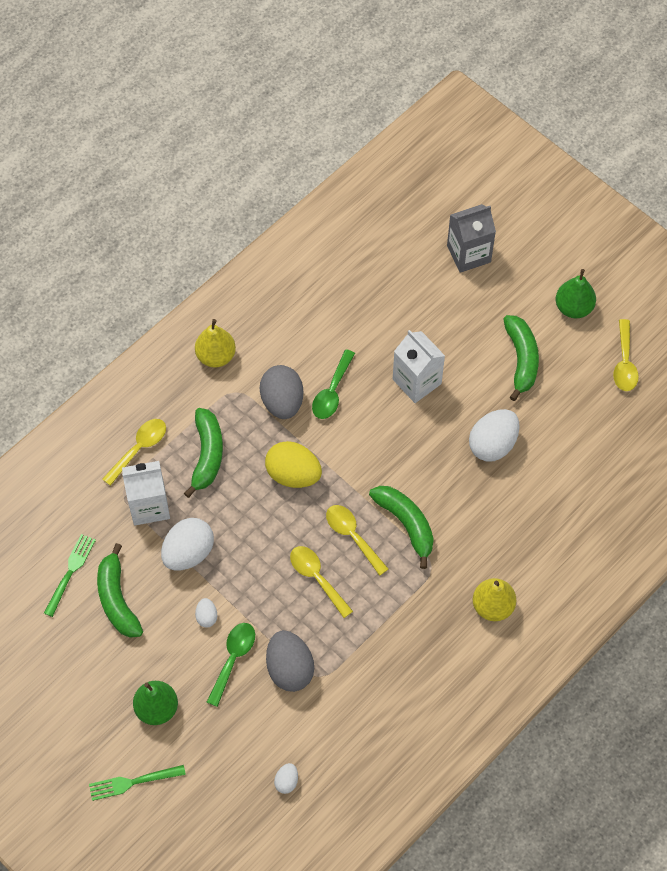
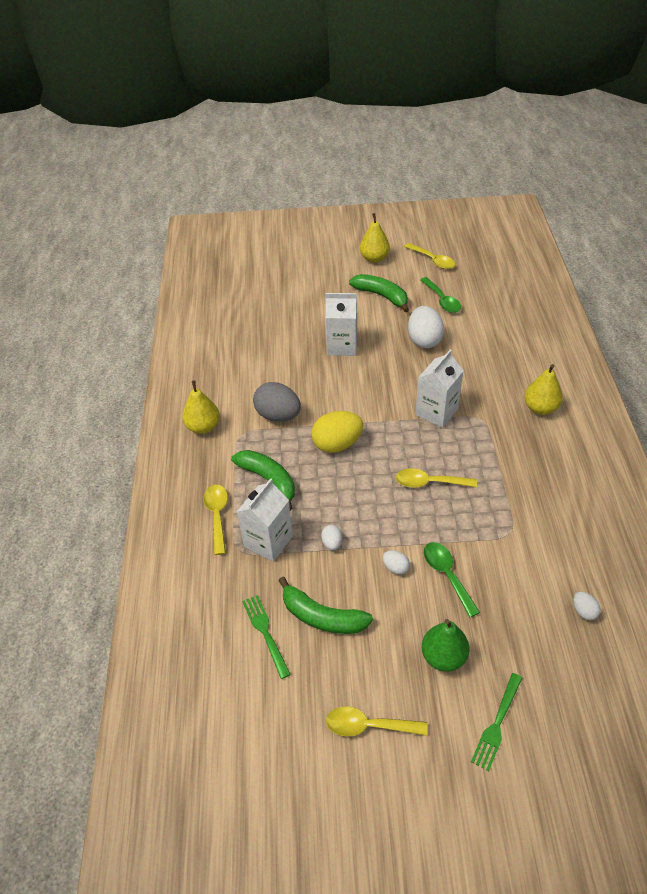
camera: 45 degrees left, 15 degrees down
(188, 553) = (332, 543): white egg -> white egg, size x0.48
(289, 669) = (487, 545): grey egg -> none
(332, 392) = (301, 387): green spoon -> green spoon (442, 300)
(352, 536) = (417, 444): yellow spoon -> yellow spoon (368, 726)
(406, 524) = (436, 412): green banana -> white carton
(468, 254) = (287, 276): grey carton -> none
(573, 308) = (374, 258): green pear -> yellow pear

